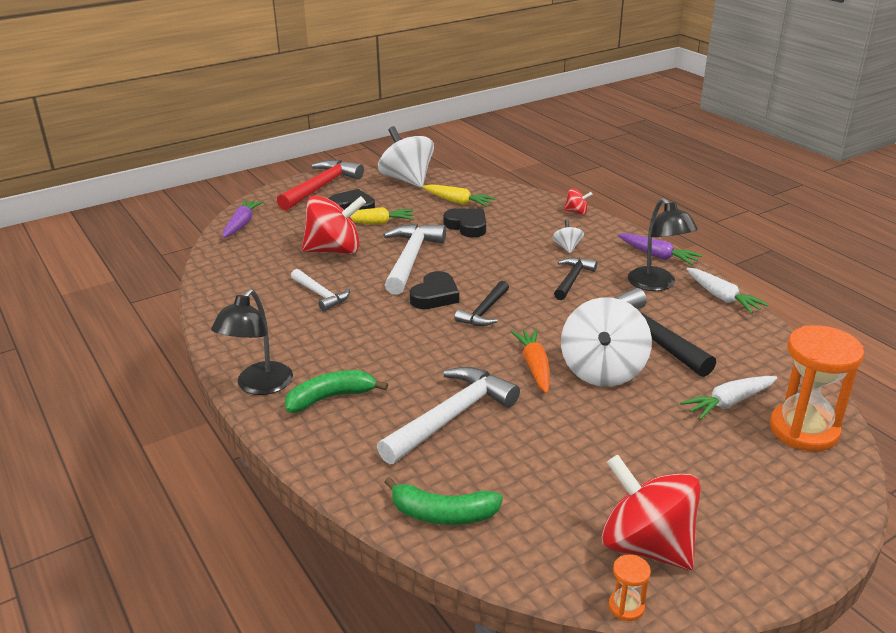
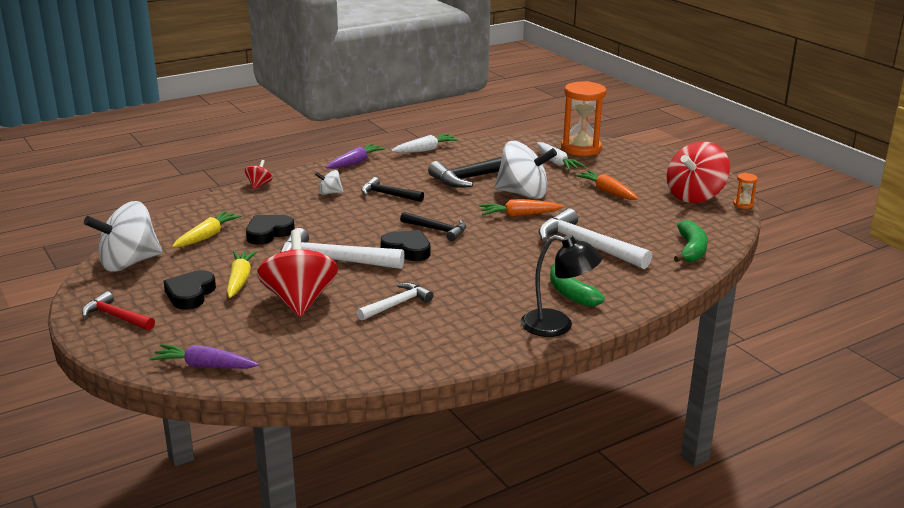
camera: 90 degrees left, 5 degrees down
(321, 187) = (116, 317): red hammer -> red hammer, size x0.59
(634, 446) = (607, 191): none -> orange carrot
(657, 284) = (402, 167): black lamp -> none

